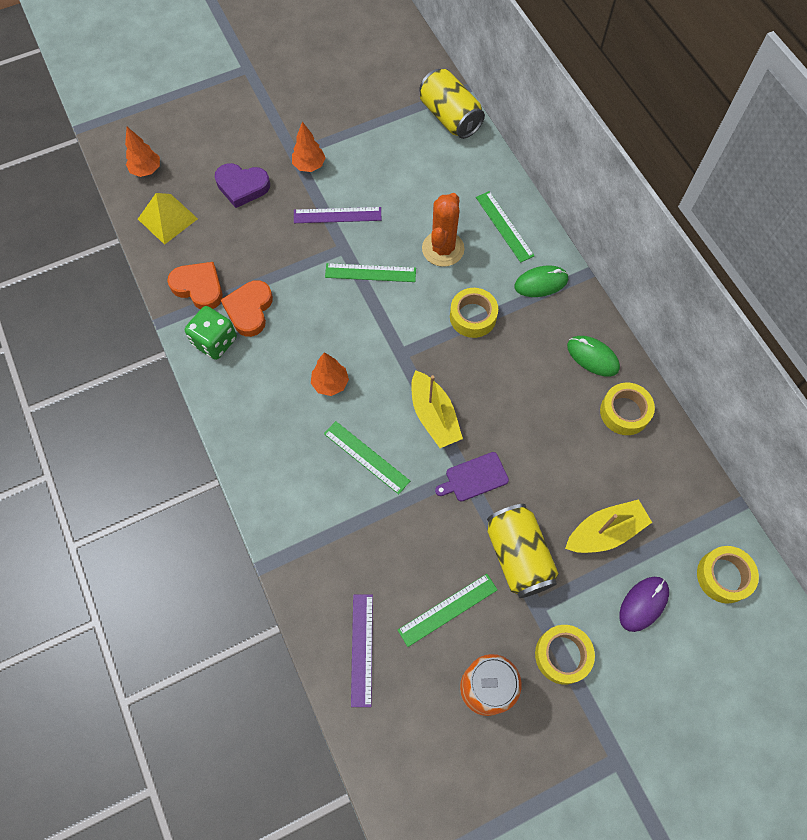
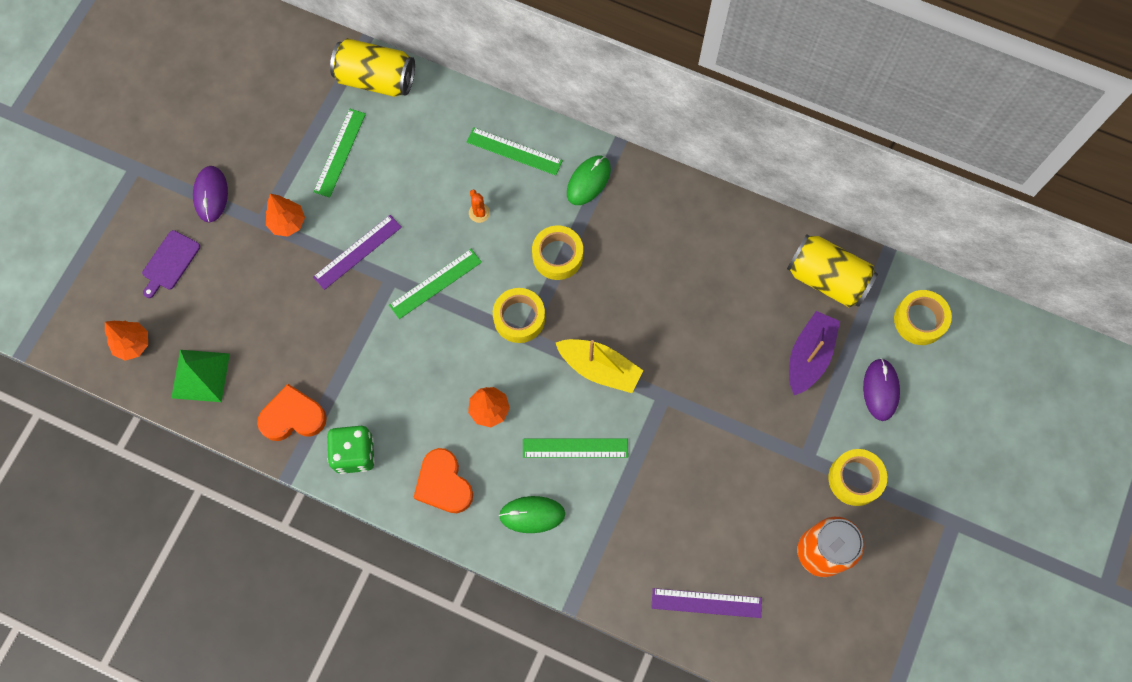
camera: 40 degrees left, 5 degrees up
(167, 219) = (200, 375): yellow pyramid -> green pyramid
(242, 186) = (243, 291): purple heart -> none
(249, 310) = (359, 401): orange heart -> orange heart (443, 484)
(278, 115) = (211, 195): none -> purple mouse
(362, 649) = (706, 602): purple ruler -> purple ruler turned 45 degrees counterclockwise
(443, 249) = (479, 213): orange cactus -> orange cactus, size x0.45
(447, 609) = (743, 516): green ruler -> green ruler (339, 152)
(474, 478) = (675, 394): purple cutting board -> purple cutting board (170, 262)
(518, 556) = (761, 430): yellow can -> yellow can (827, 279)
(592, 357) = (683, 216): green mouse -> green mouse (532, 514)
(605, 532) = (809, 356): yellow boat -> purple boat
(624, 412) = (745, 244): yellow tape -> yellow tape (519, 318)

